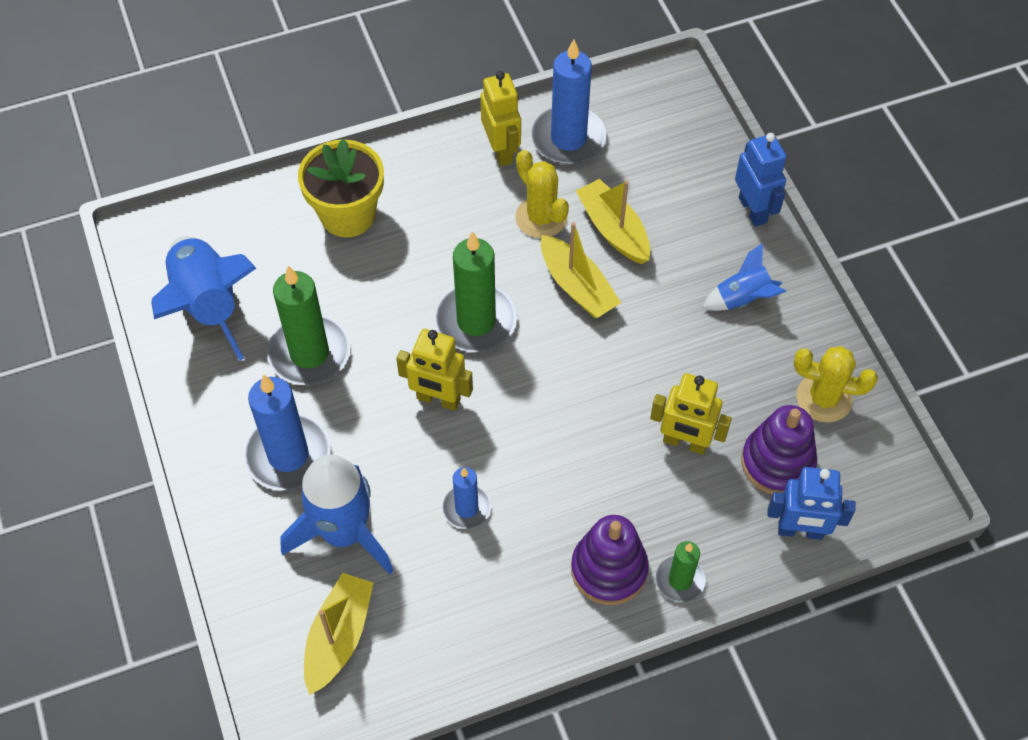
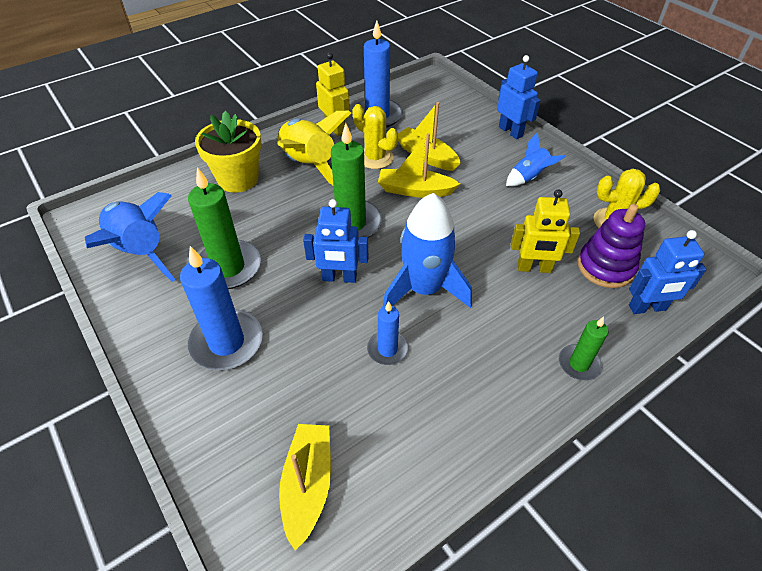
camera: 15 degrees left, 10 degrees down
(344, 533) = (289, 392): blue rocket -> blue rocket (424, 289)
(438, 399) = (339, 278): yellow robot -> blue robot
(446, 211) = (308, 165): none -> yellow rocket
(577, 286) = (415, 190): yellow boat -> yellow boat turned 150 degrees clockwise
(609, 569) = (520, 369): purple stacking toy -> none

